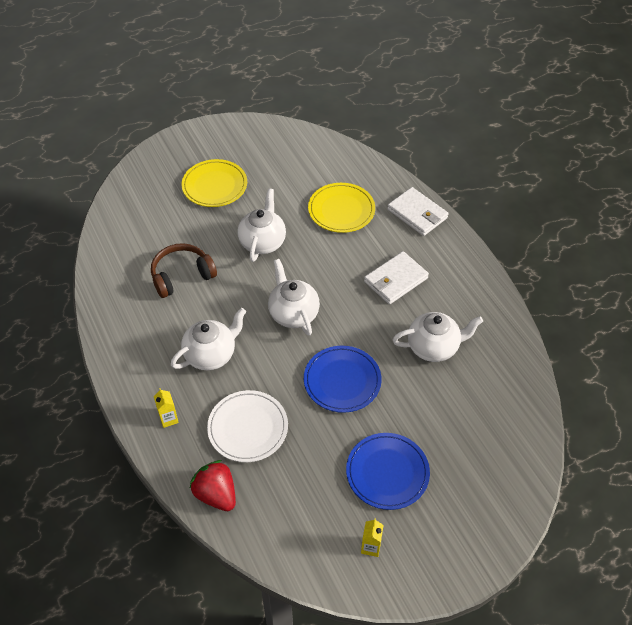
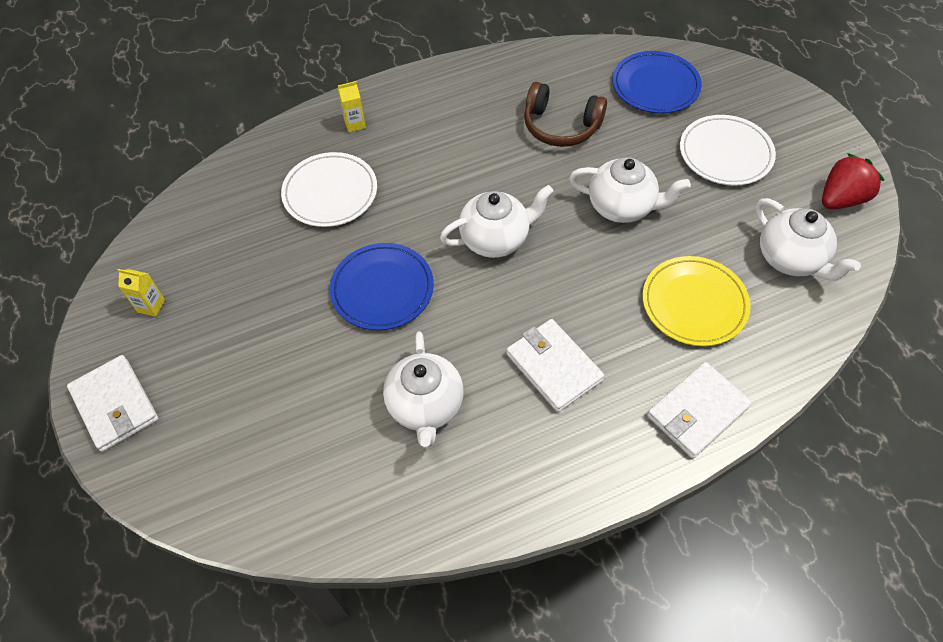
camera: 95 degrees right, 5 degrees up
(182, 276) = (560, 126): brown headphones -> brown headphones turned 135 degrees clockwise
(211, 354) = (437, 157): white teapot -> white teapot (791, 259)
(214, 186) = (725, 153): yellow plate -> white plate
(216, 494) = (253, 166): red strawberry -> red strawberry (841, 199)
(387, 472) = (240, 330): blue plate -> blue plate (655, 86)
(463, 551) = (115, 405): none -> white wallet

